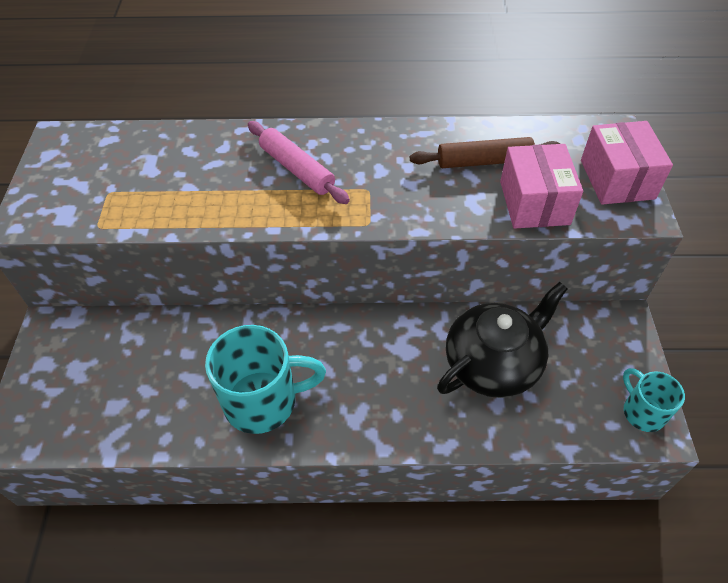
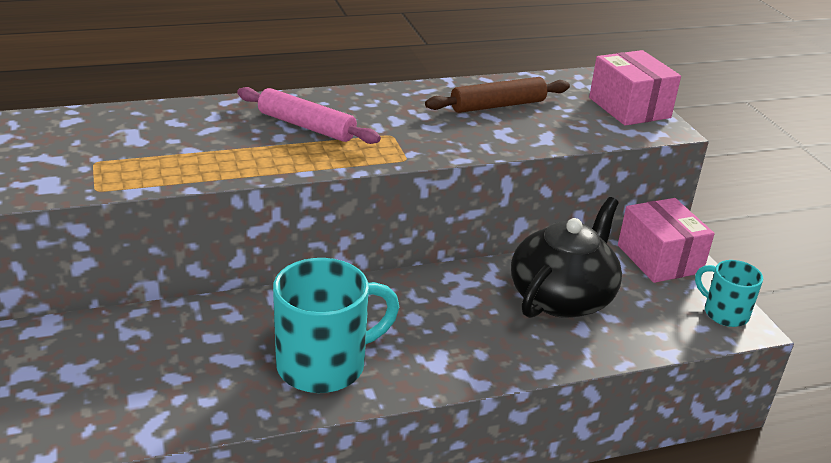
camera: 20 degrees left, 20 degrees down
(534, 203) = (562, 130): pink box -> pink box (659, 259)

